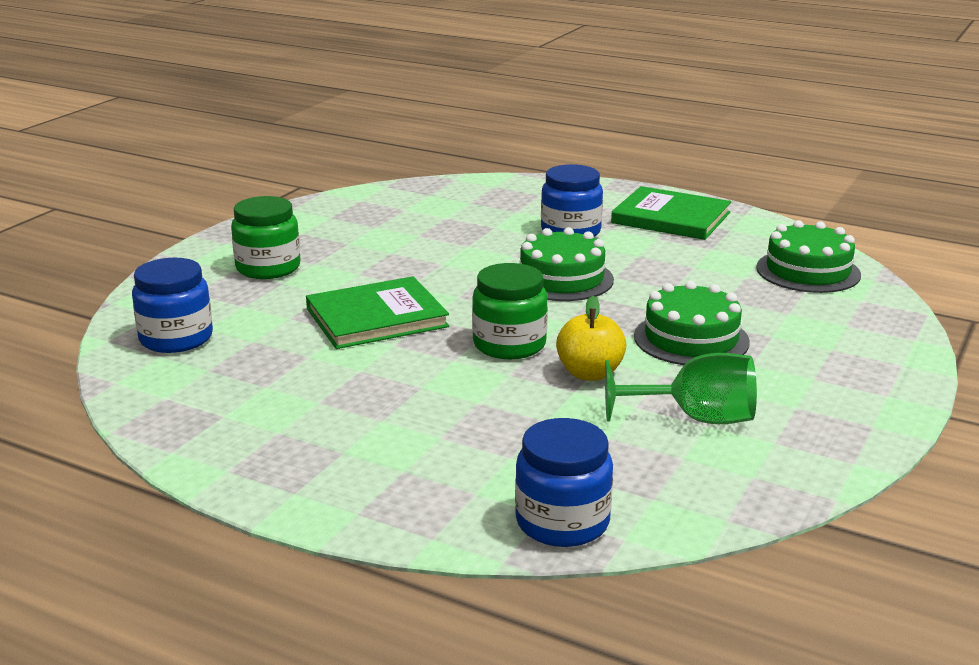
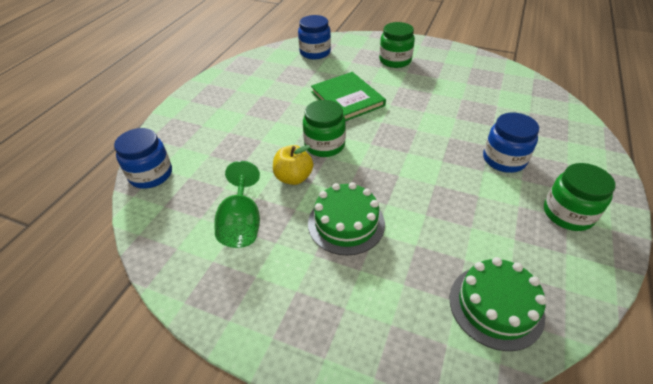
camera: 85 degrees right, 20 degrees up
(561, 279) = (420, 159): green cake -> none
(671, 218) = (568, 214): green book -> green jar

